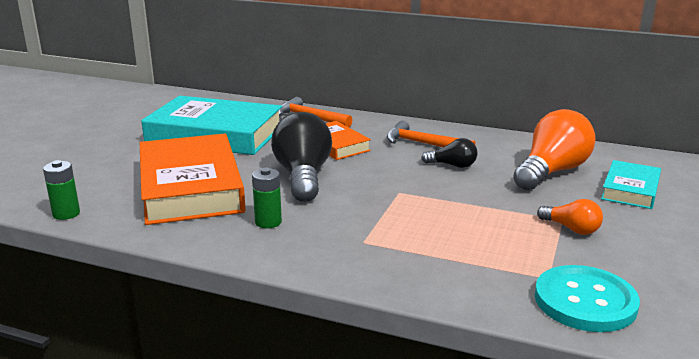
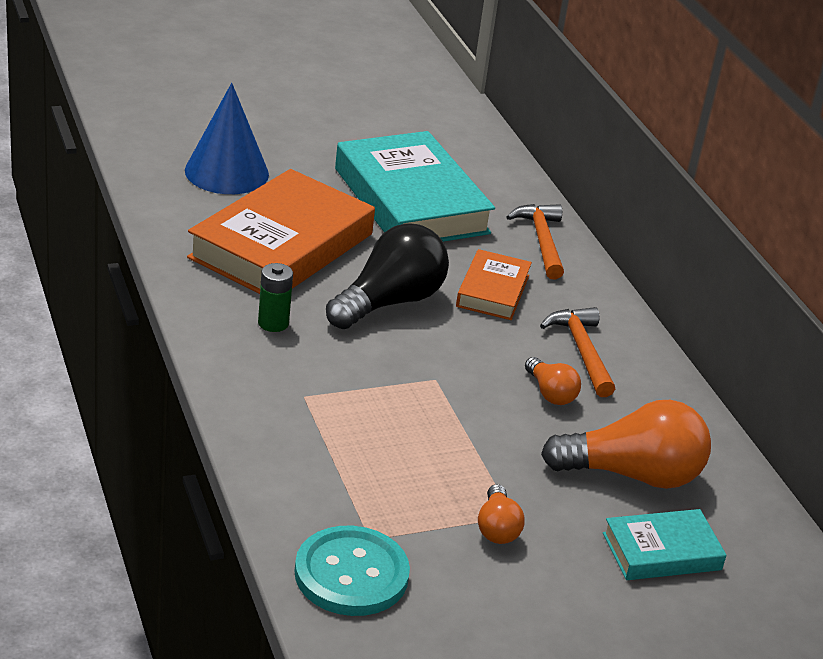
camera: 45 degrees right, 10 degrees up
(66, 214) = (155, 206): green battery -> none
(80, 175) = (226, 172): none -> blue cone
(452, 165) = (550, 393): black light bulb -> orange light bulb

